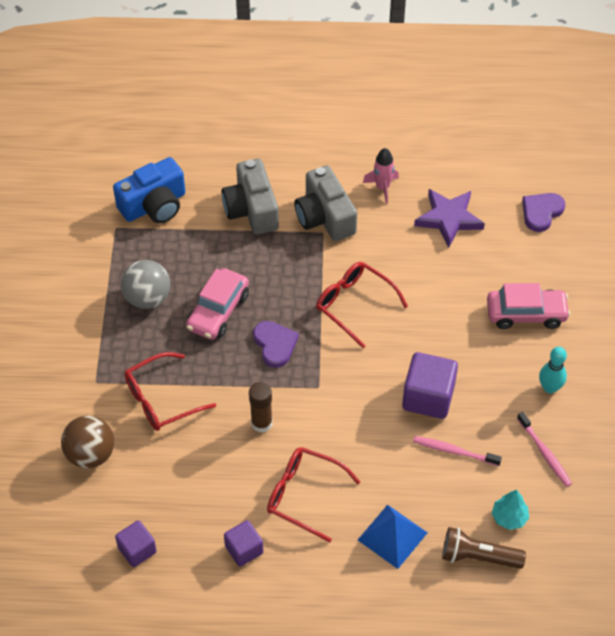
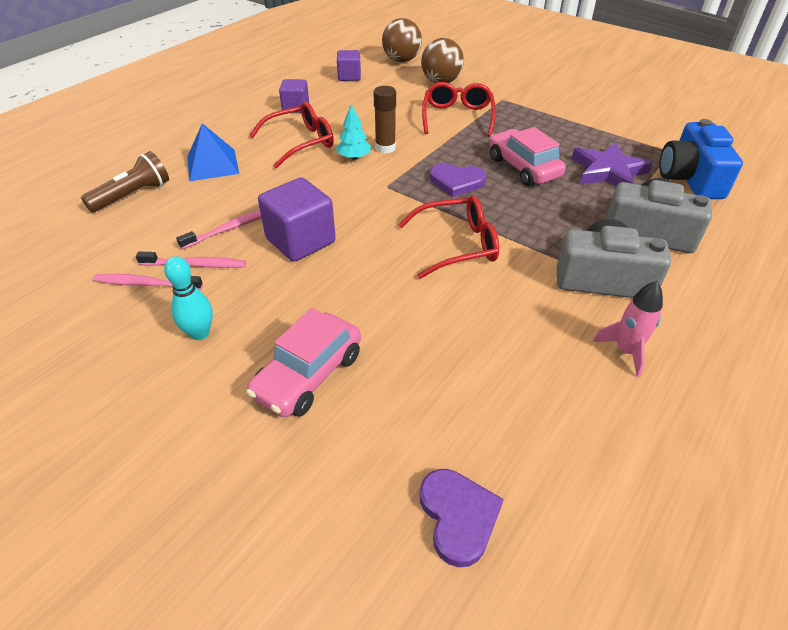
camera: 125 degrees right, 10 degrees down
(57, 525) = (401, 60): none -> brown ball
(148, 298) = (569, 141): grey ball -> none
(449, 219) = (525, 389): purple star -> purple star (608, 171)
(505, 440) = (195, 265): none -> pink toothbrush
(509, 517) = (132, 227): turquoise tree -> turquoise tree (354, 157)

